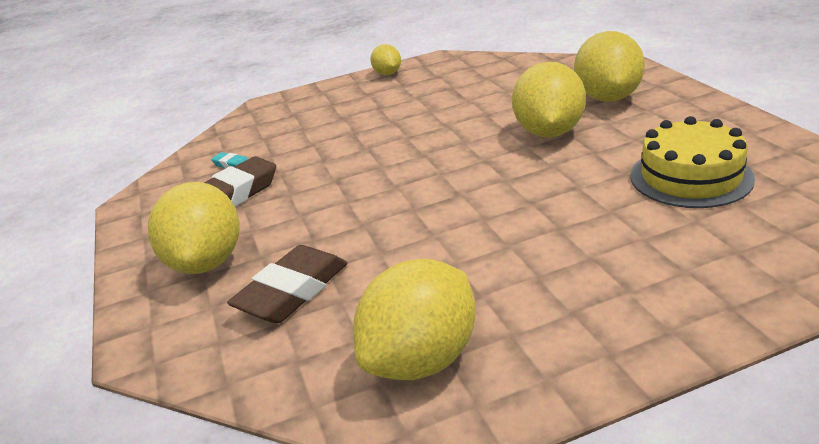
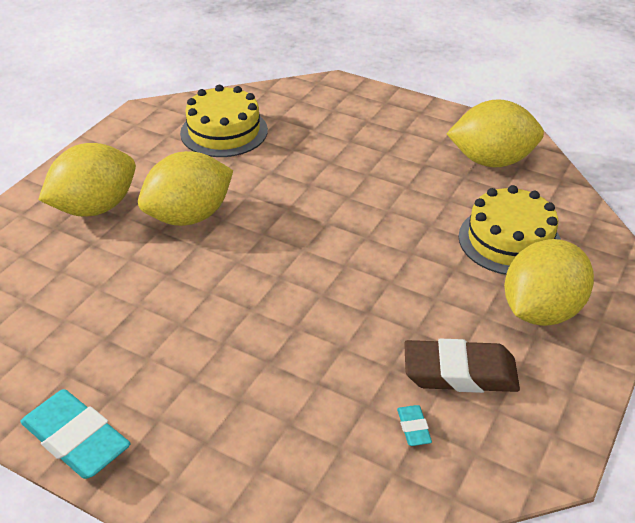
camera: 135 degrees left, 10 degrees up
(292, 291) = (509, 240): brown eraser -> yellow cake
(387, 74) = (76, 439): yellow lemon -> turquoise eraser

